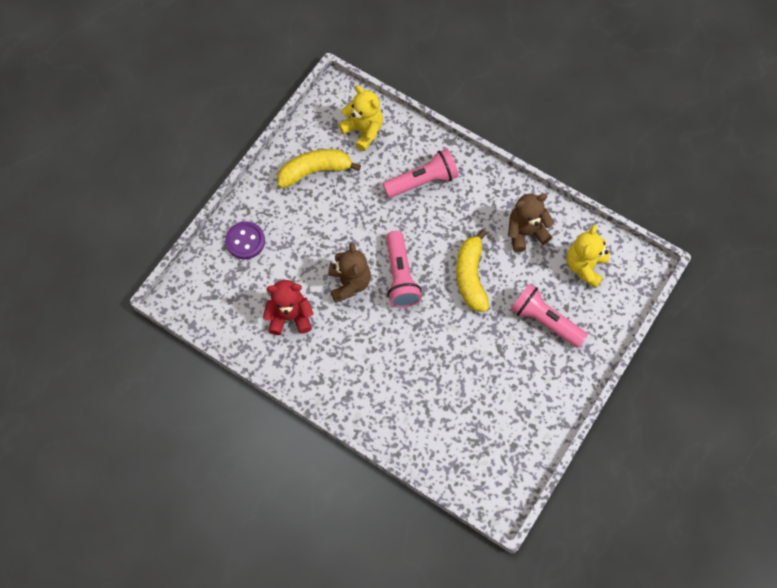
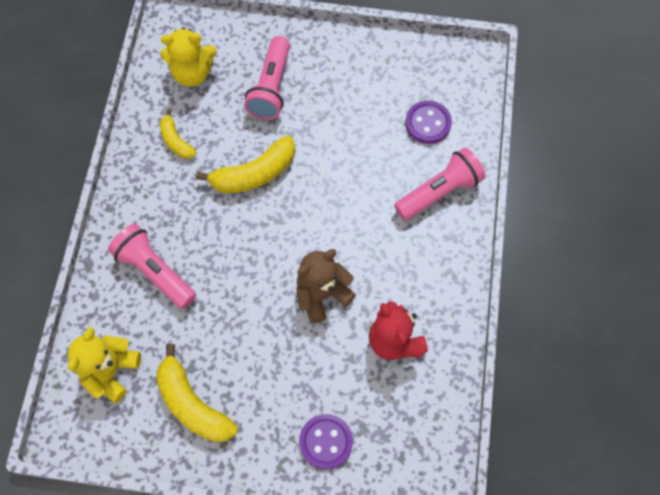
camera: 115 degrees left, 0 degrees up
(400, 276) = (288, 244): pink flashlight -> pink flashlight (439, 192)
(455, 429) = (428, 123): none -> purple button
(525, 232) = (176, 141): brown teddy bear -> yellow banana

